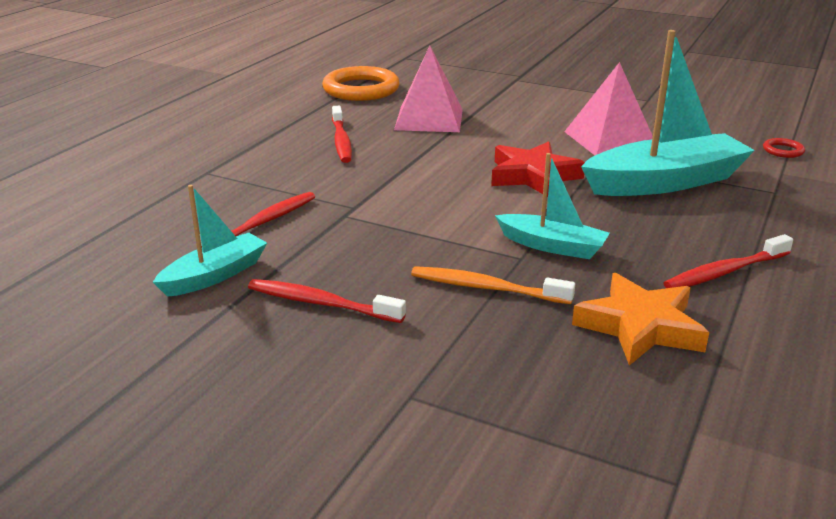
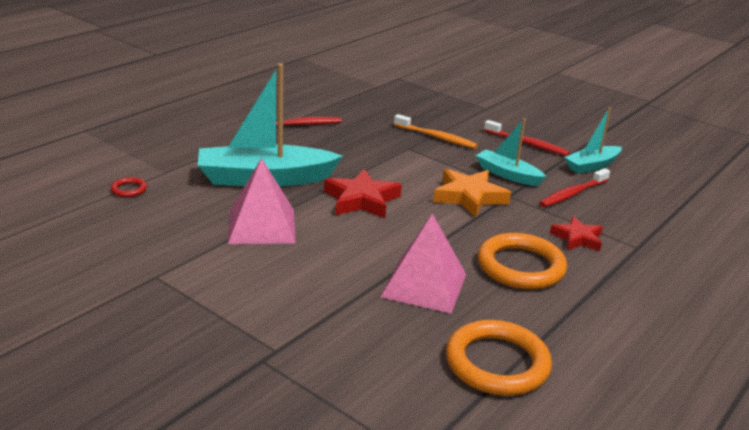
camera: 170 degrees left, 0 degrees up
(275, 171) = (577, 238): none -> red star
(341, 141) = (520, 266): red toothbrush -> orange ring
(552, 246) = (385, 151): turquoise boat -> turquoise boat (507, 174)
(639, 326) = (369, 112): orange star -> orange star (469, 197)

